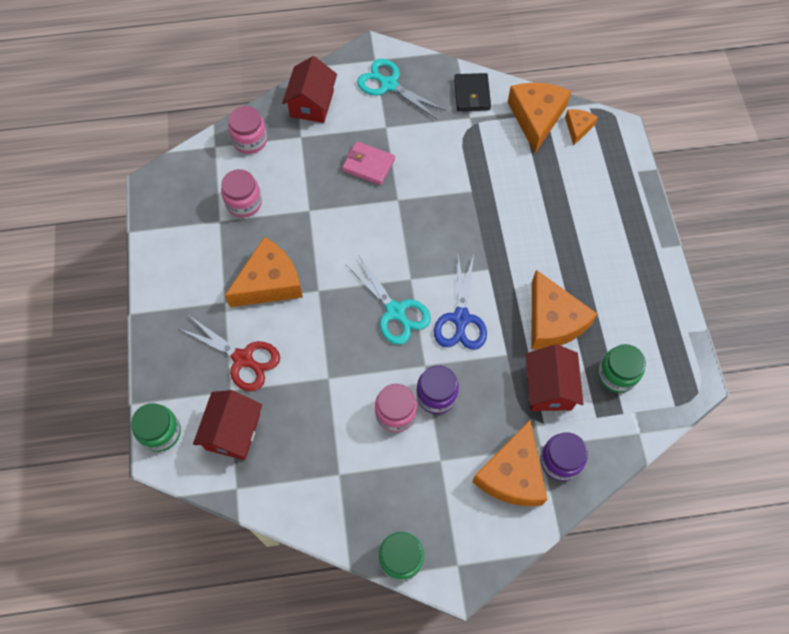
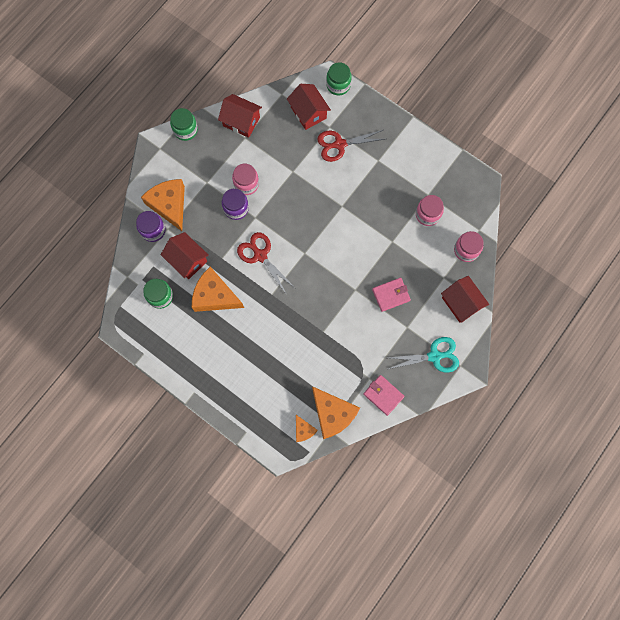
camera: 135 degrees right, 10 degrees up
(269, 282) = (368, 188): orange cheese -> none
(321, 500) = (241, 121): none -> red house
(395, 311) = (295, 230): turquoise scissors -> none
(461, 318) = (260, 255): blue scissors -> red scissors
(472, 94) = (383, 395): black wallet -> pink wallet

